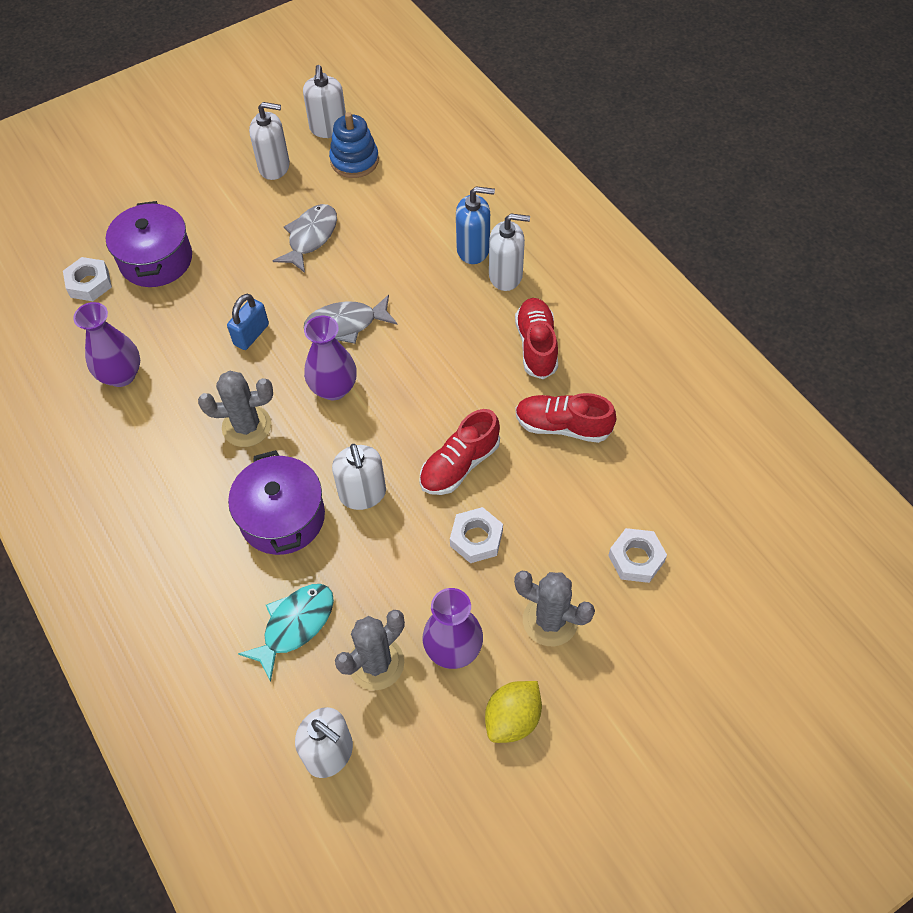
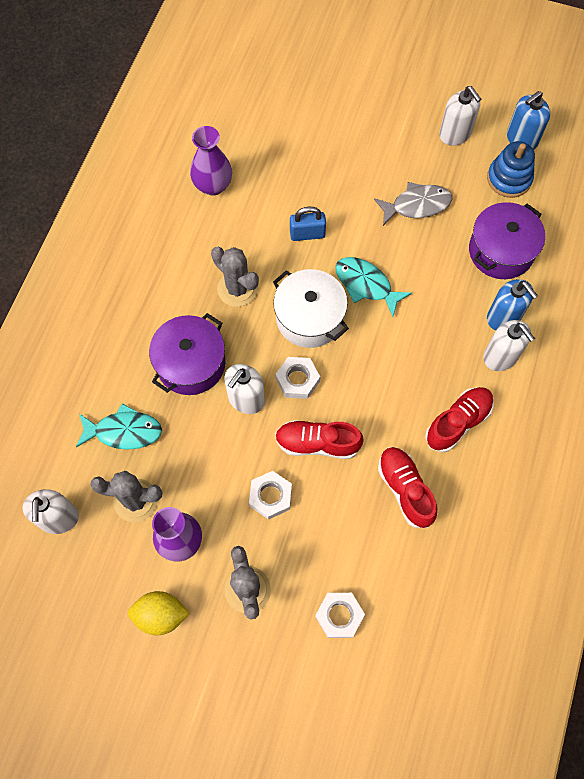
camera: 50 degrees right, 10 degrees up
(89, 283) = (262, 108): white nut -> white nut (297, 380)
(156, 260) = (314, 130): purple pot -> purple pot (501, 251)
(328, 128) = (521, 139): white soap dispenser -> blue soap dispenser
(333, 388) = (309, 318): purple vase -> white pot
(346, 324) = (366, 285): grey fish -> turquoise fish

